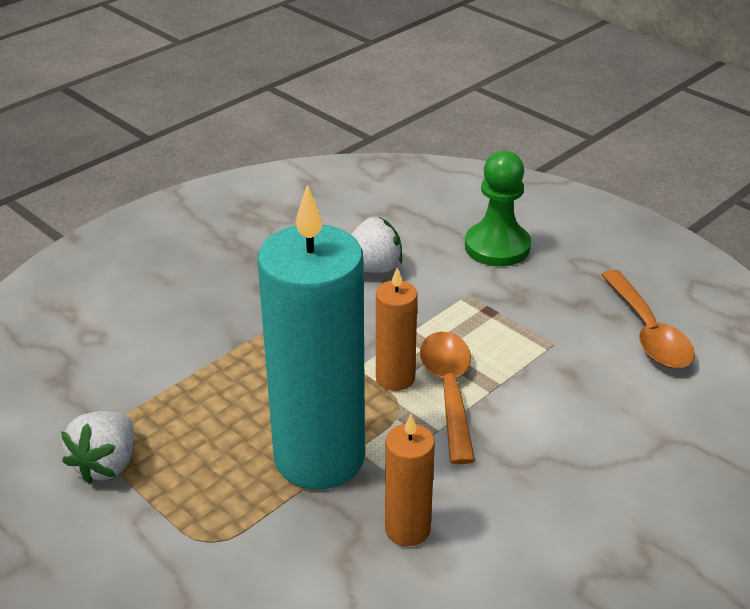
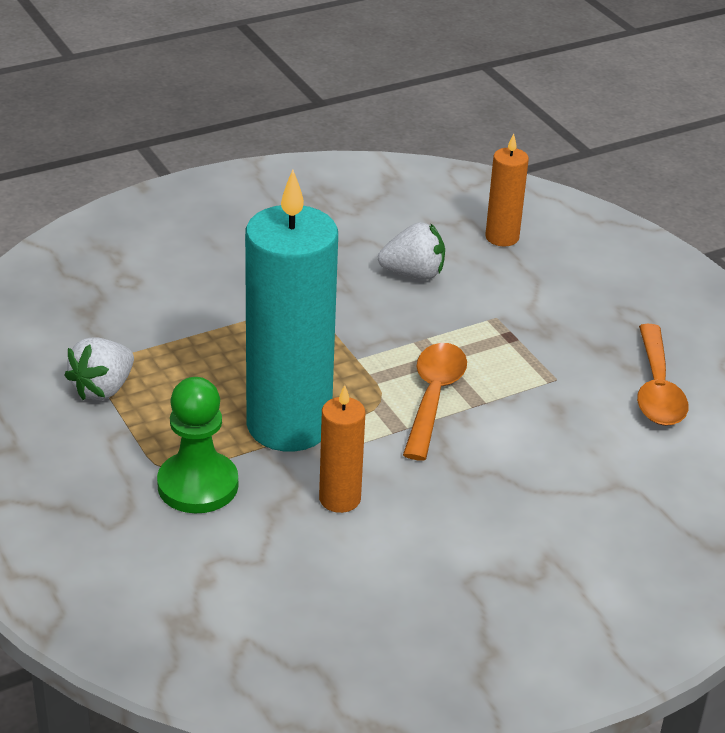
camera: 15 degrees right, 0 degrees up
(395, 378) = (388, 376): orange candle -> orange candle (502, 237)
(497, 247) = (549, 279): green pawn -> green pawn (198, 485)

